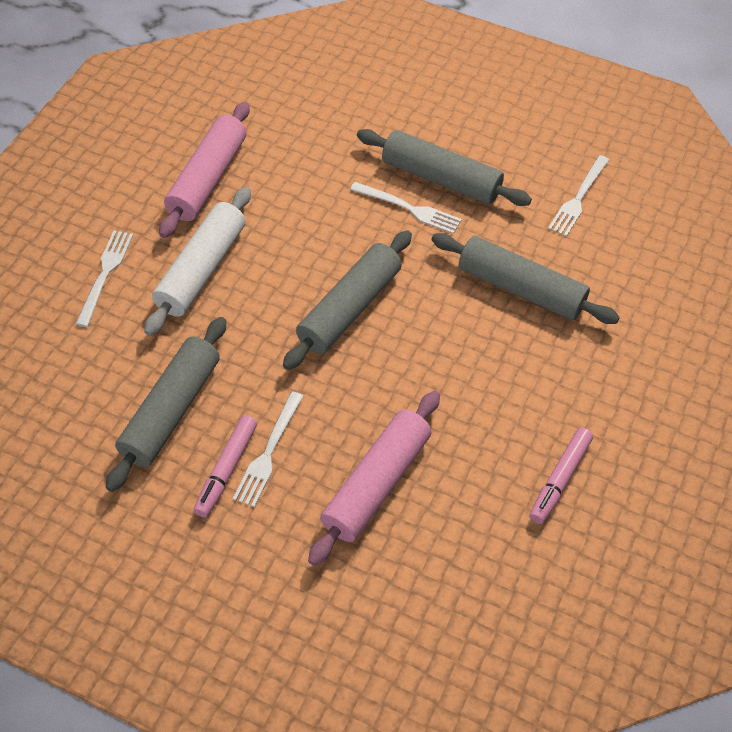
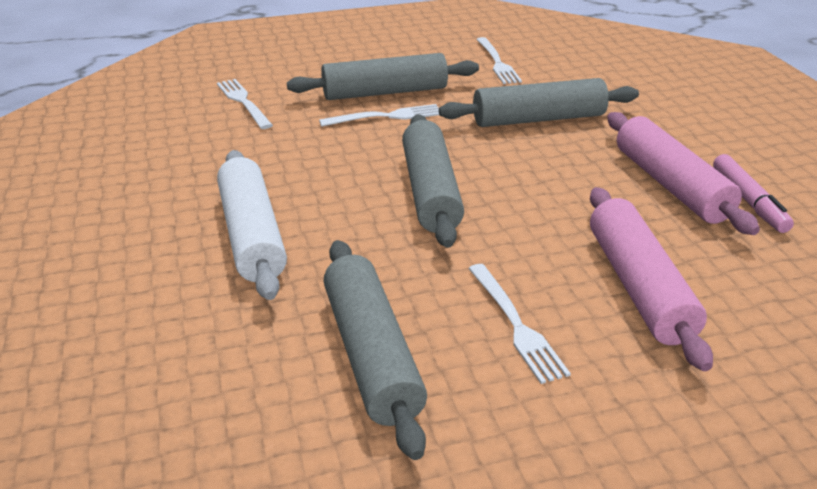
camera: 40 degrees left, 20 degrees down
(105, 274) = (144, 290): white fork -> white fork (243, 102)
(208, 179) = (173, 176): pink rolling pin -> pink rolling pin (671, 185)
(226, 470) = (498, 365): pink marker -> none

